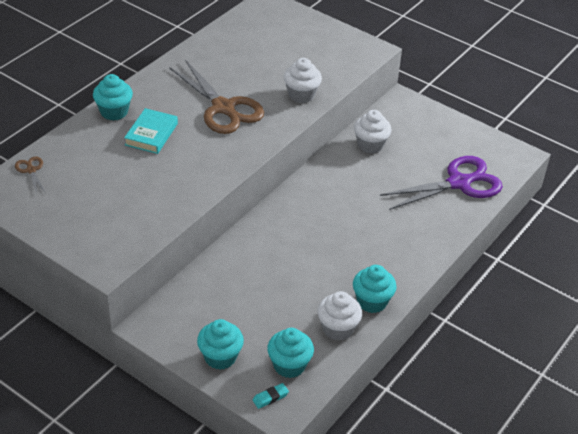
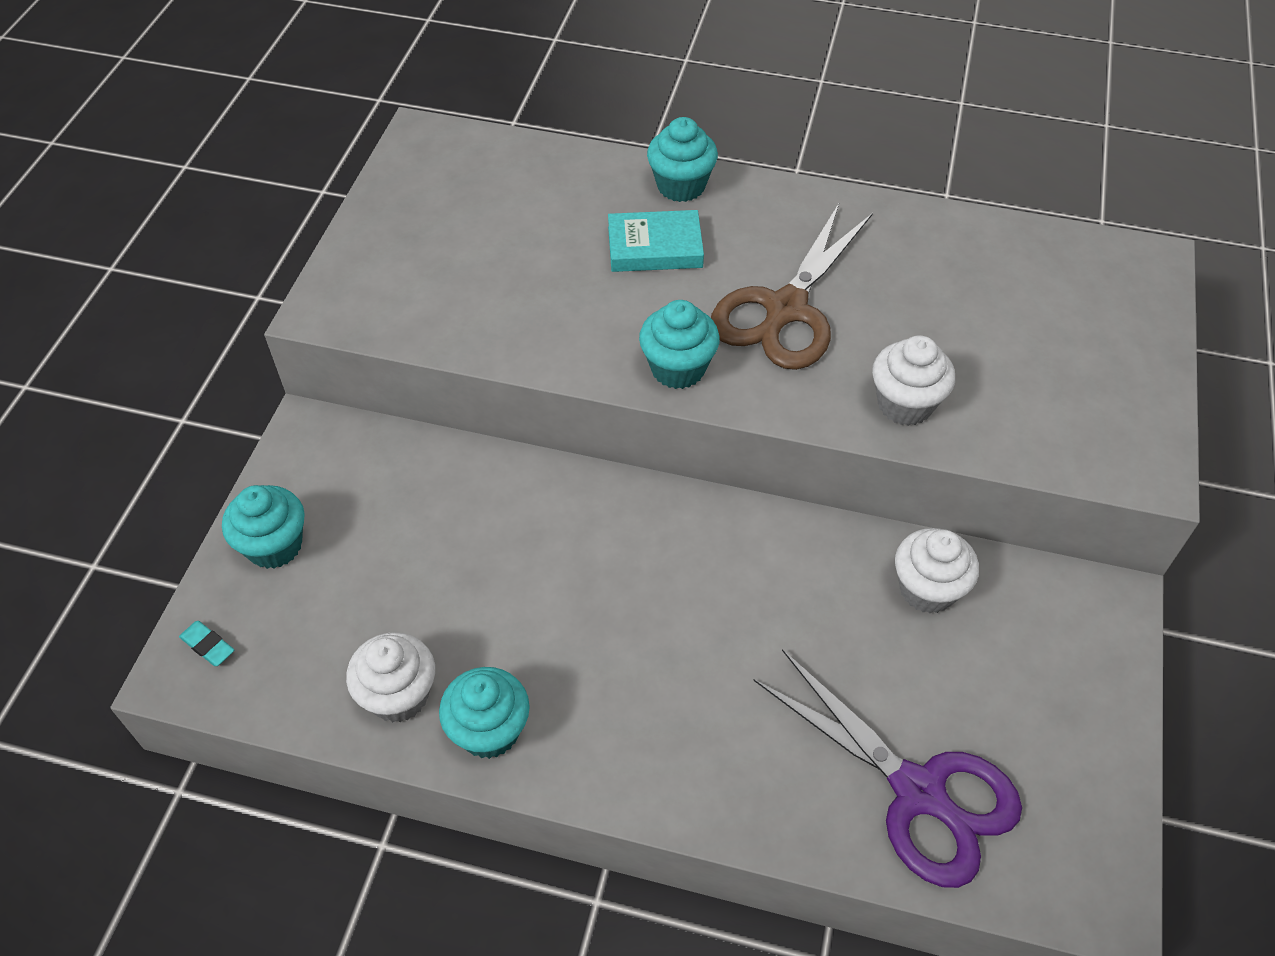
camera: 70 degrees right, 10 degrees up
(31, 170) = (491, 154): brown scissors -> none
(289, 365) = (287, 649): turquoise cupcake -> turquoise cupcake (678, 368)

